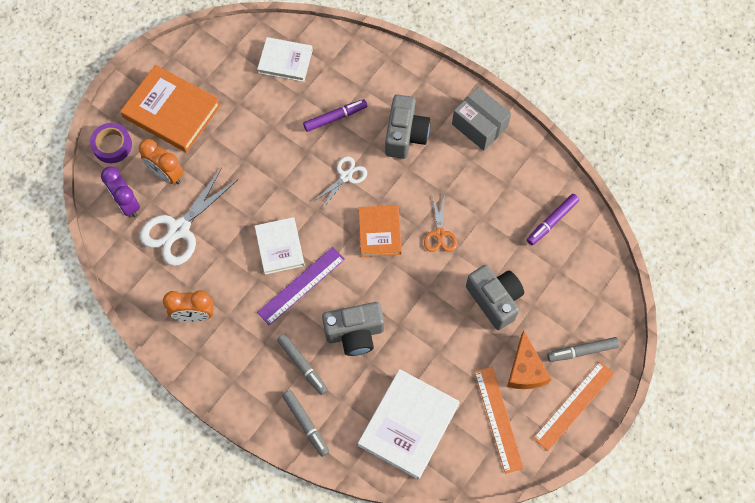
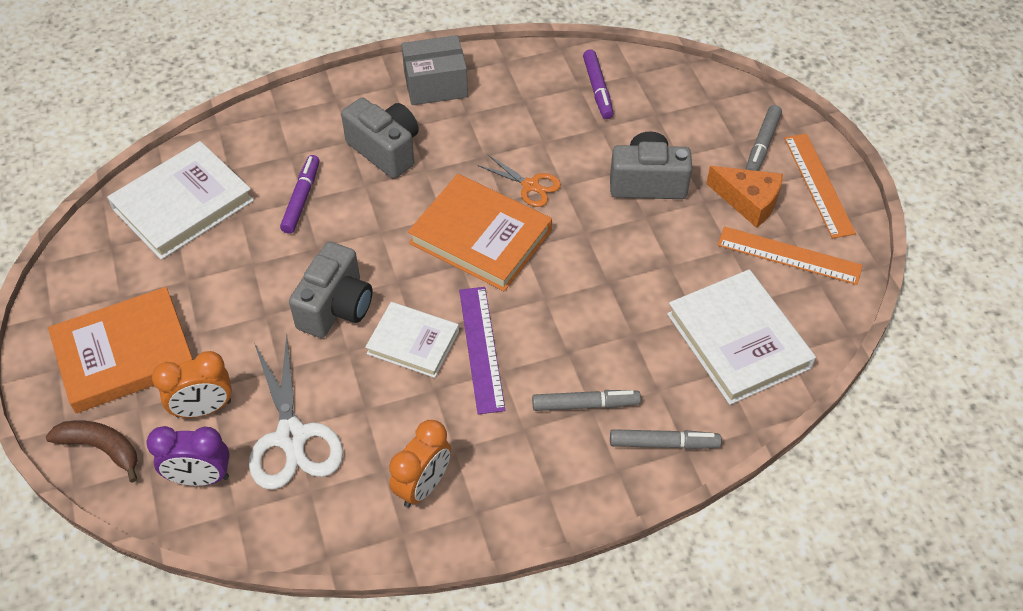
camera: 55 degrees left, 15 degrees down
(112, 145) = (101, 448): purple tape -> brown banana
(285, 61) = (183, 204): white book -> white book, size x1.60
(346, 176) = (383, 229): white scissors -> none
(355, 333) = (585, 329): grey camera -> grey camera (336, 307)
(380, 232) = (481, 236): orange book -> orange book, size x1.60

